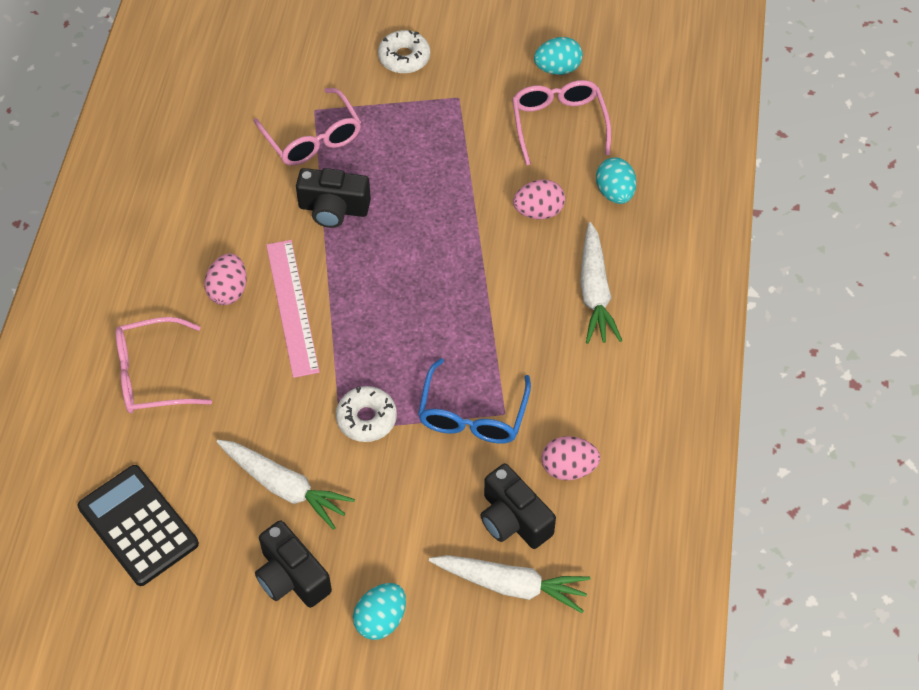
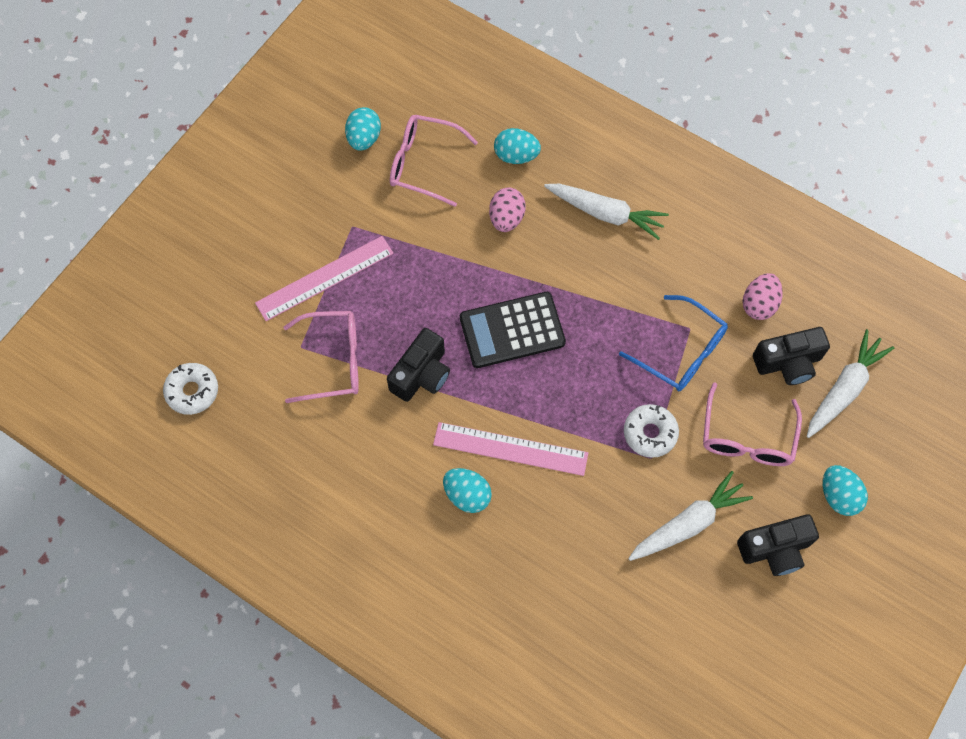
camera: 65 degrees left, 10 degrees up
(138, 525) = (677, 658): black calculator -> black calculator (512, 330)
(153, 375) = (528, 592): pink glasses -> pink glasses (747, 436)
(228, 291) = (467, 495): pink egg -> turquoise egg
(393, 98) = (324, 278): none -> pink ruler
(404, 58) = (282, 250): white donut -> white donut (192, 391)

